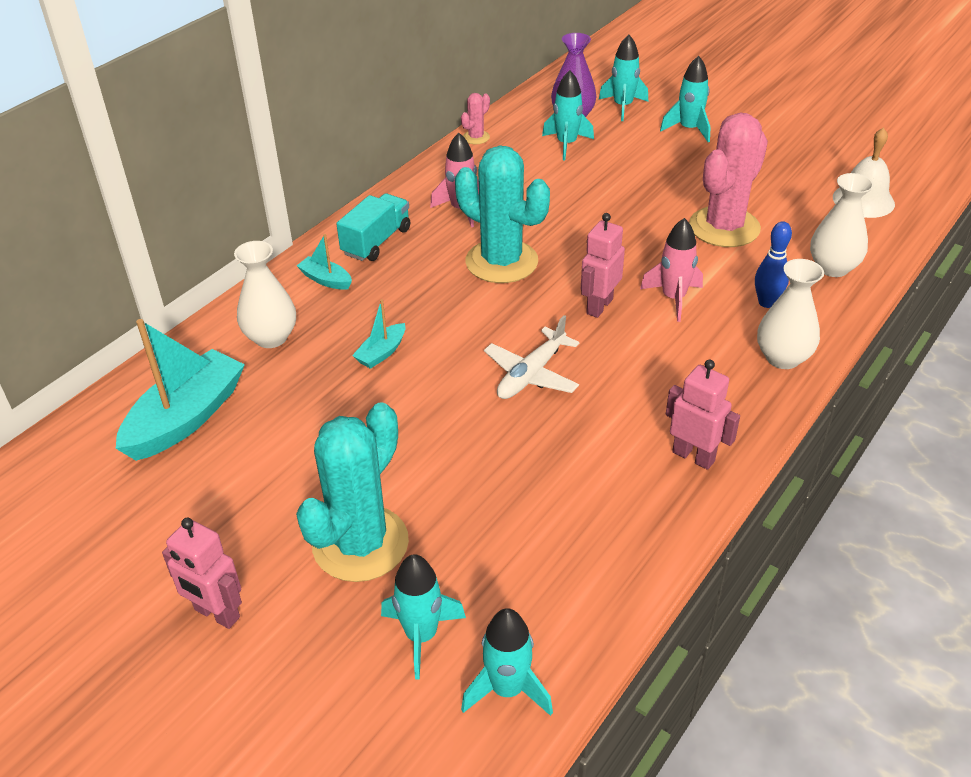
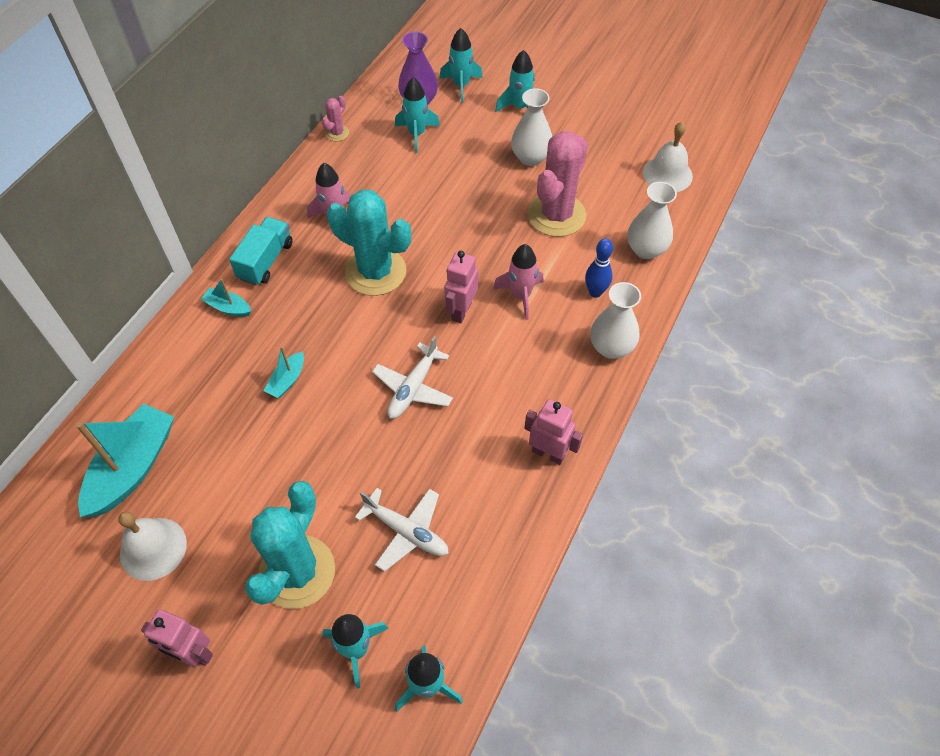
camera: 10 degrees left, 15 degrees up
(192, 499) = (153, 548): none -> white bell
(271, 337) = (191, 375): white vase -> white vase (530, 157)
(503, 517) = (406, 531): none -> white plane

